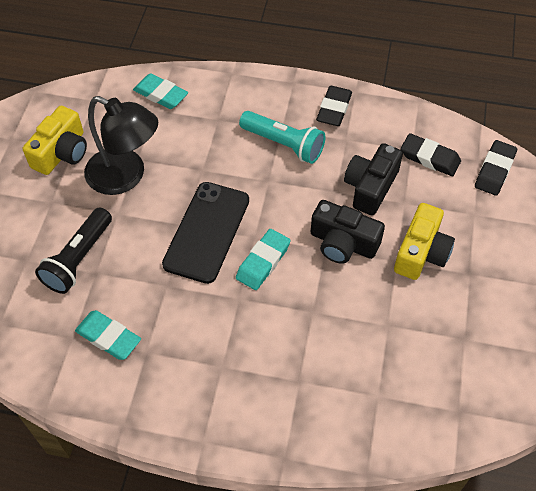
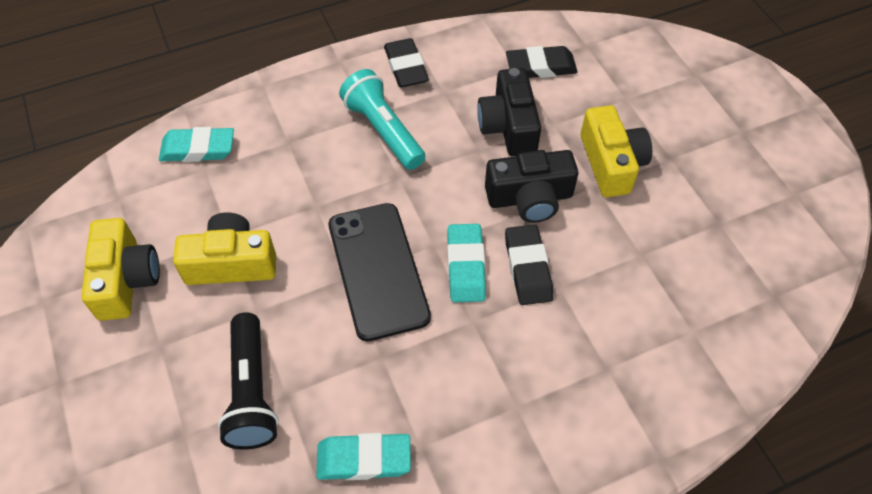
camera: 35 degrees left, 0 degrees up
(126, 176) = (231, 263): black lamp -> yellow camera
(283, 144) = (383, 130): turquoise flashlight -> turquoise flashlight turned 120 degrees counterclockwise
(494, 170) = (609, 47): black eraser -> black eraser (528, 268)

